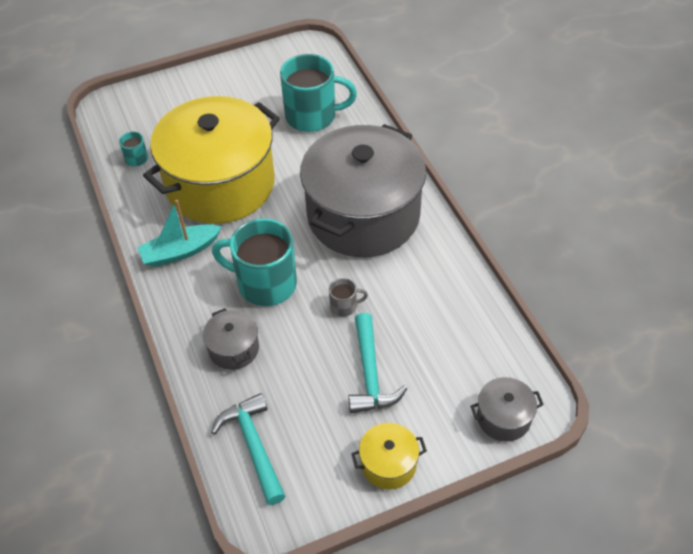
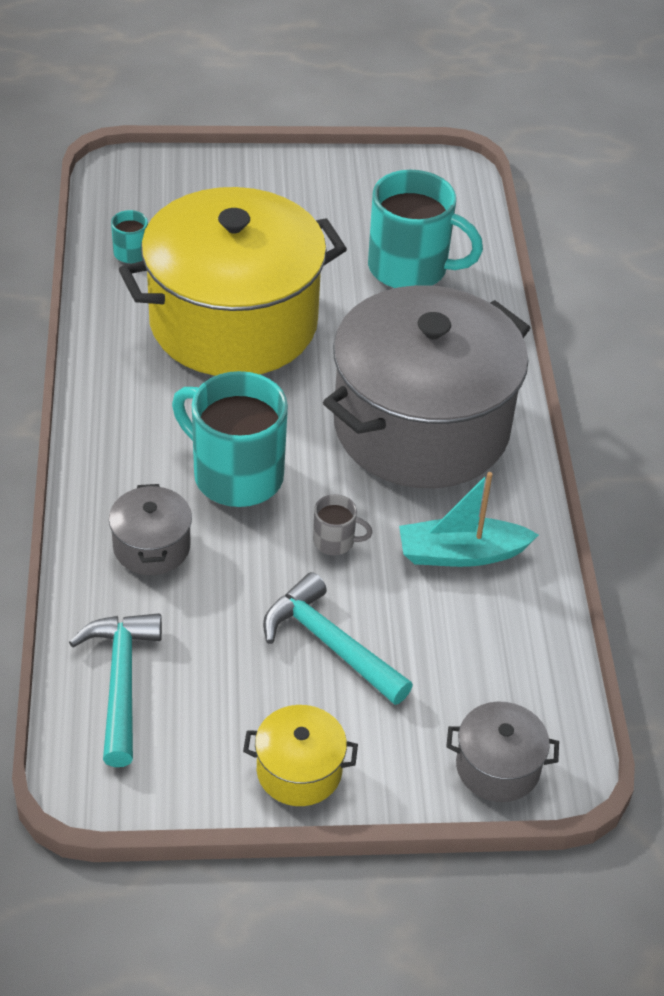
camera: 15 degrees right, 5 degrees down
(180, 252) = (135, 395): turquoise boat -> turquoise boat (461, 553)
(370, 374) = (329, 643): turquoise hammer -> turquoise hammer turned 120 degrees clockwise

